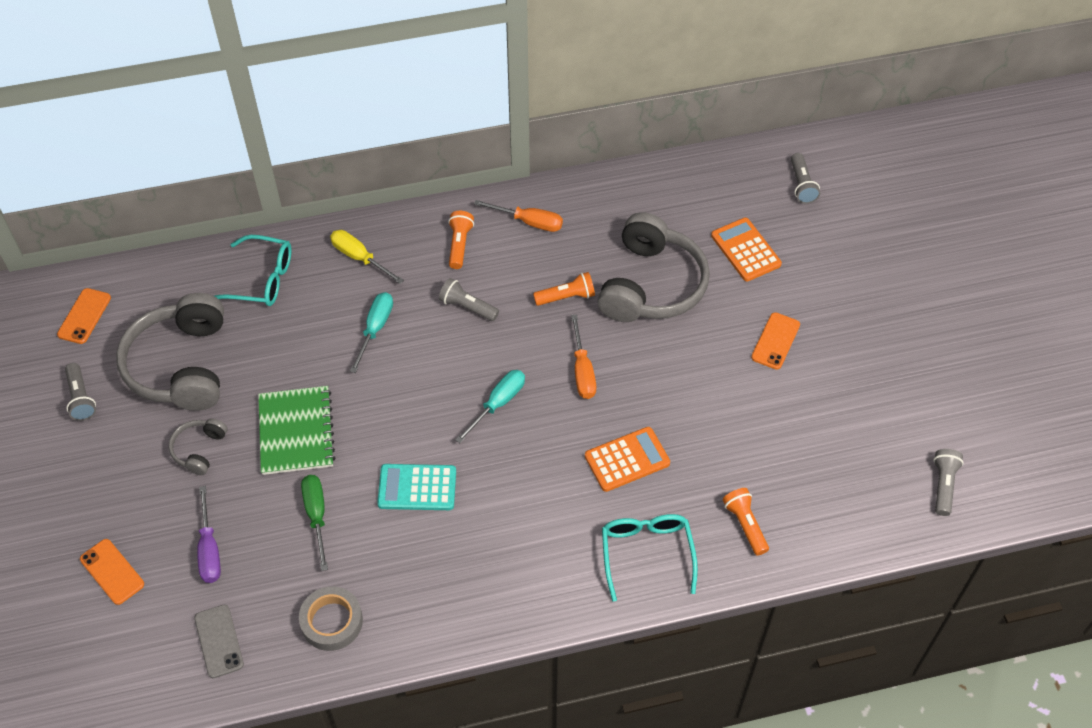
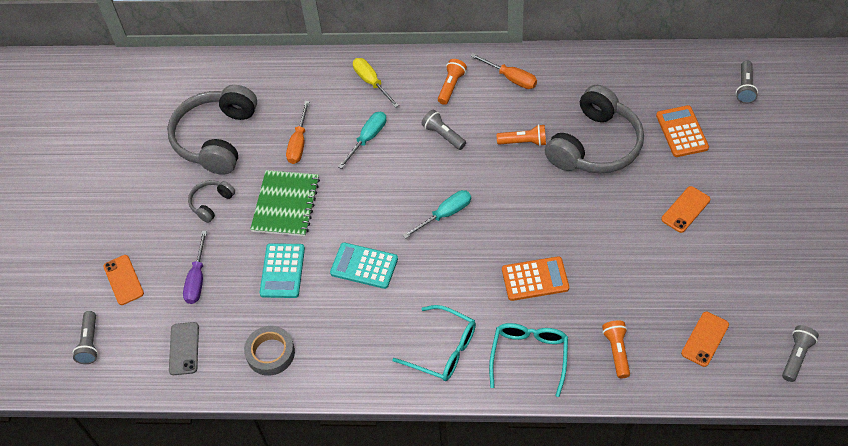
camera: 20 degrees right, 0 degrees up
(81, 398) = (139, 148): grey flashlight -> grey flashlight (90, 343)
(84, 316) = (158, 89): orange phone -> orange phone (705, 339)
(260, 279) = (293, 85): turquoise glasses -> turquoise glasses (442, 349)
(316, 516) = (282, 271): green screwdriver -> turquoise calculator
(582, 371) = (519, 202): orange screwdriver -> orange screwdriver (299, 143)

